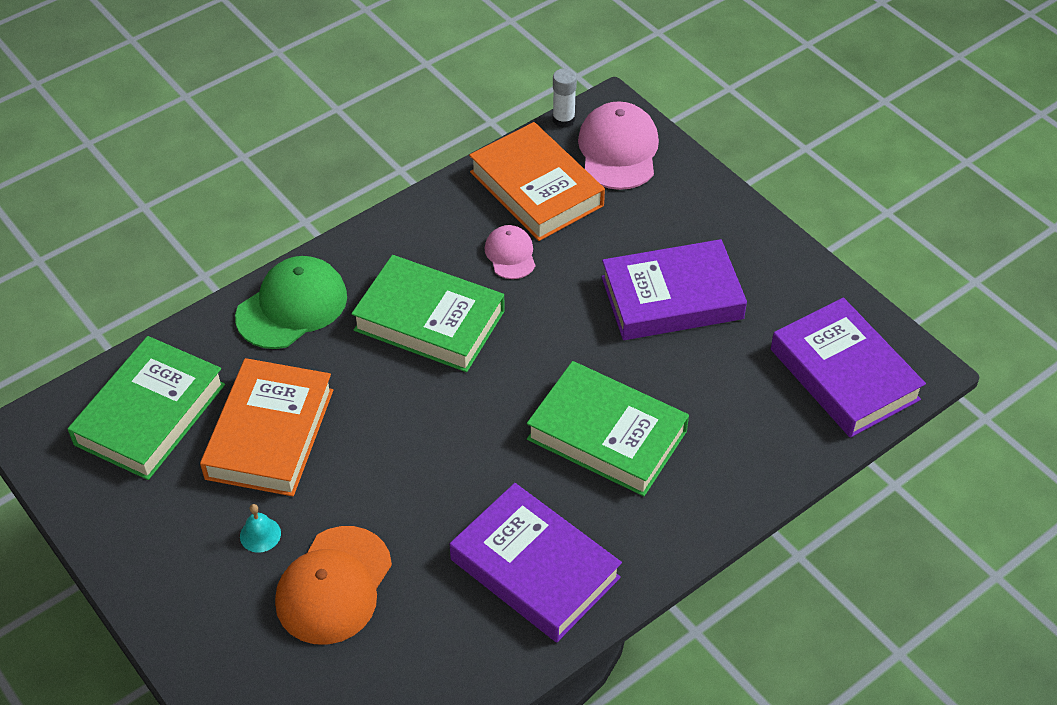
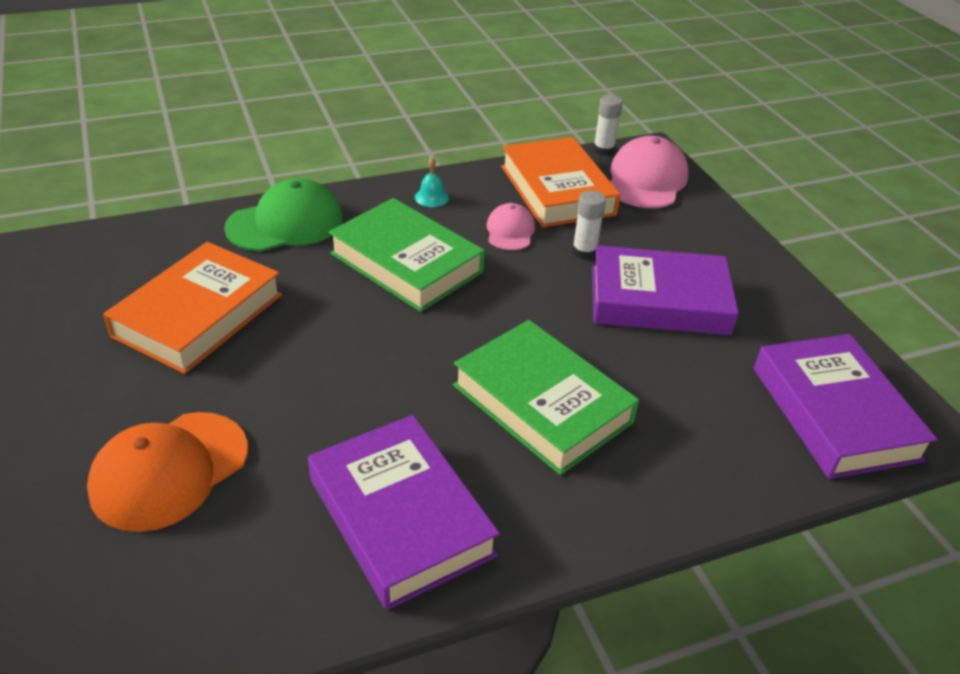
camera: 15 degrees right, 10 degrees down
(150, 414) = (101, 272): green book -> none
(260, 534) = (128, 400): turquoise bell -> turquoise bell (431, 197)
(588, 260) = (584, 252): none -> white glue stick

